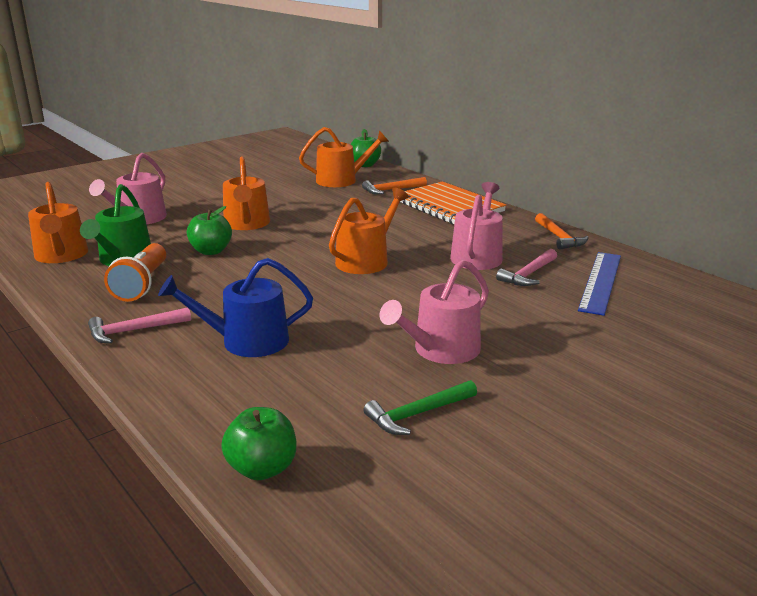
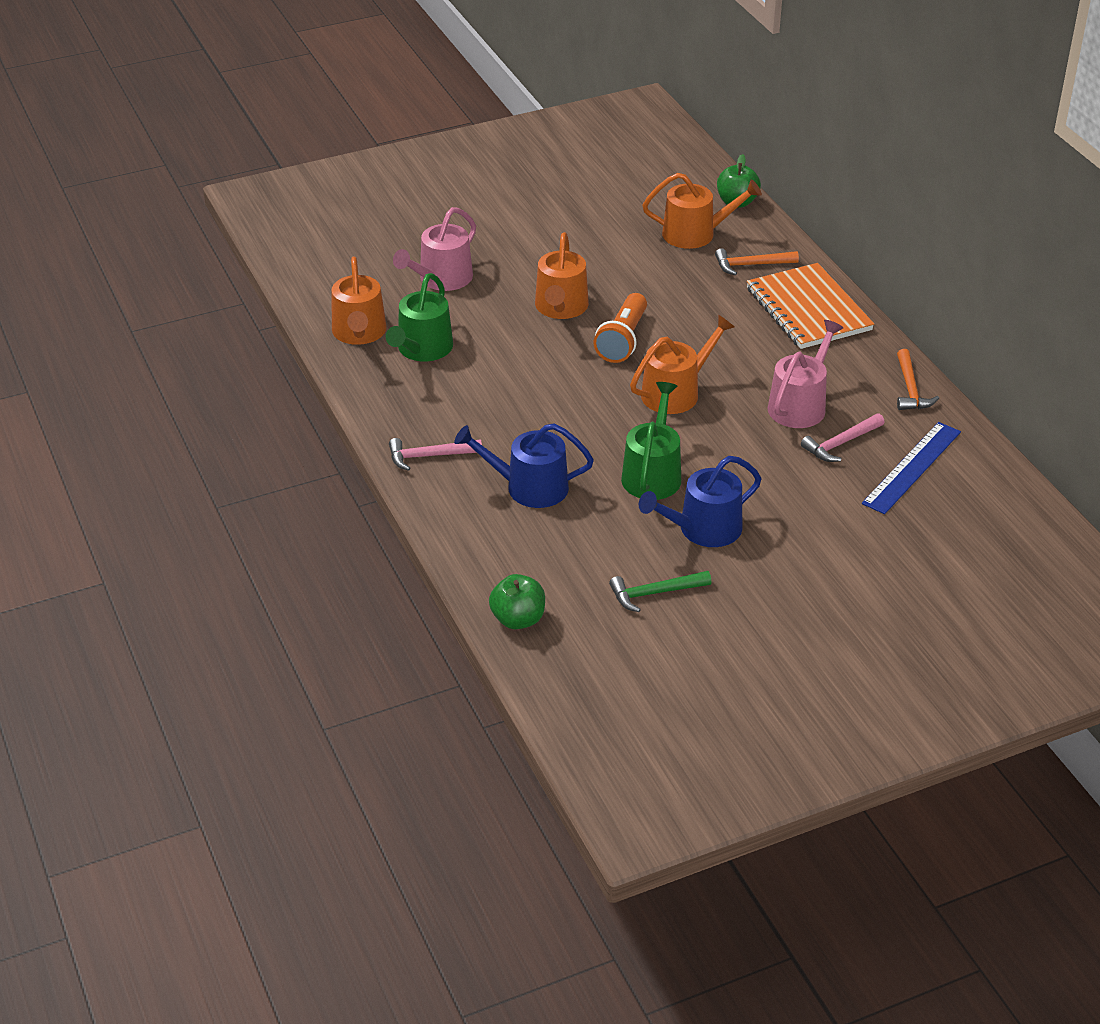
camera: 15 degrees right, 15 degrees up
(142, 285) = (439, 393): orange flashlight -> orange flashlight (622, 340)
(211, 251) = (514, 350): green apple -> none
(369, 315) = (652, 474): none -> green watering can
(441, 350) = (703, 529): pink watering can -> blue watering can

